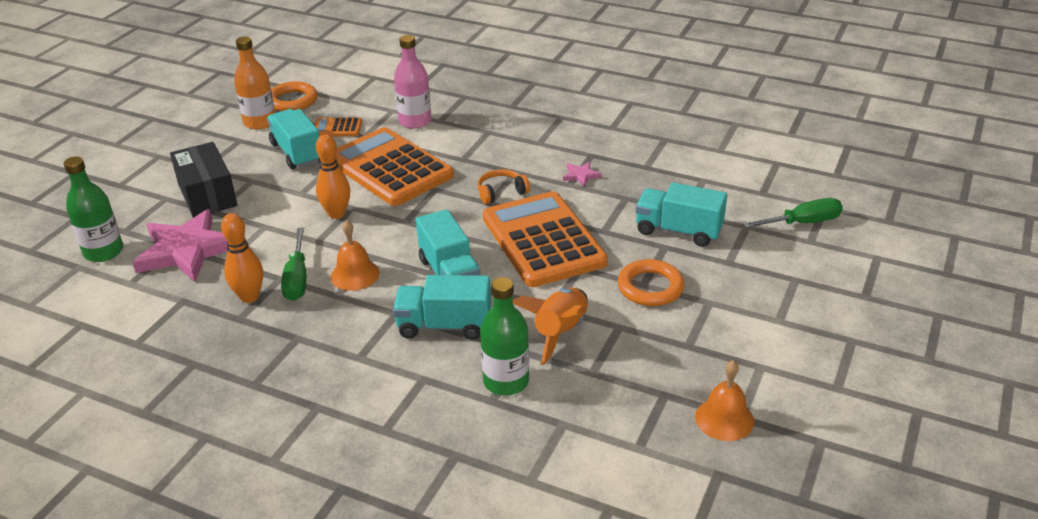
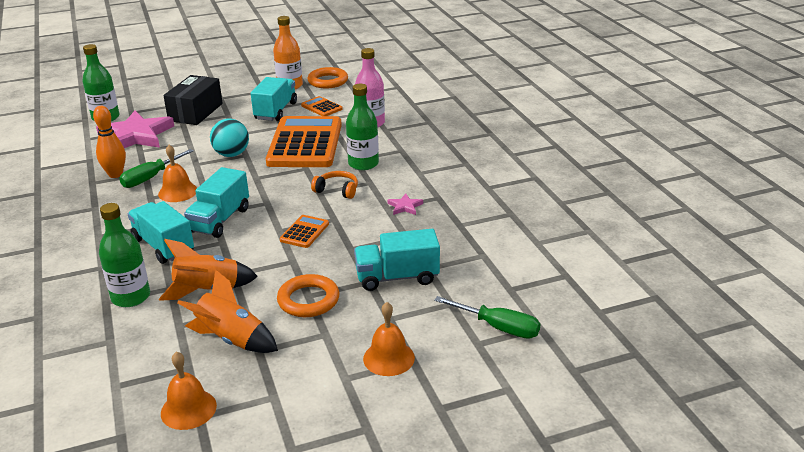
camera: 45 degrees right, 5 degrees down
(336, 214) = (231, 154): orange bowling pin -> turquoise ball
(479, 159) = (363, 164): none -> green bottle
(543, 240) = (304, 232): orange calculator -> orange calculator, size x0.42
(653, 352) = (231, 339): none -> orange rocket
(678, 231) = (397, 277): turquoise truck -> turquoise truck turned 75 degrees counterclockwise
(779, 288) = (389, 358): none -> orange bell

